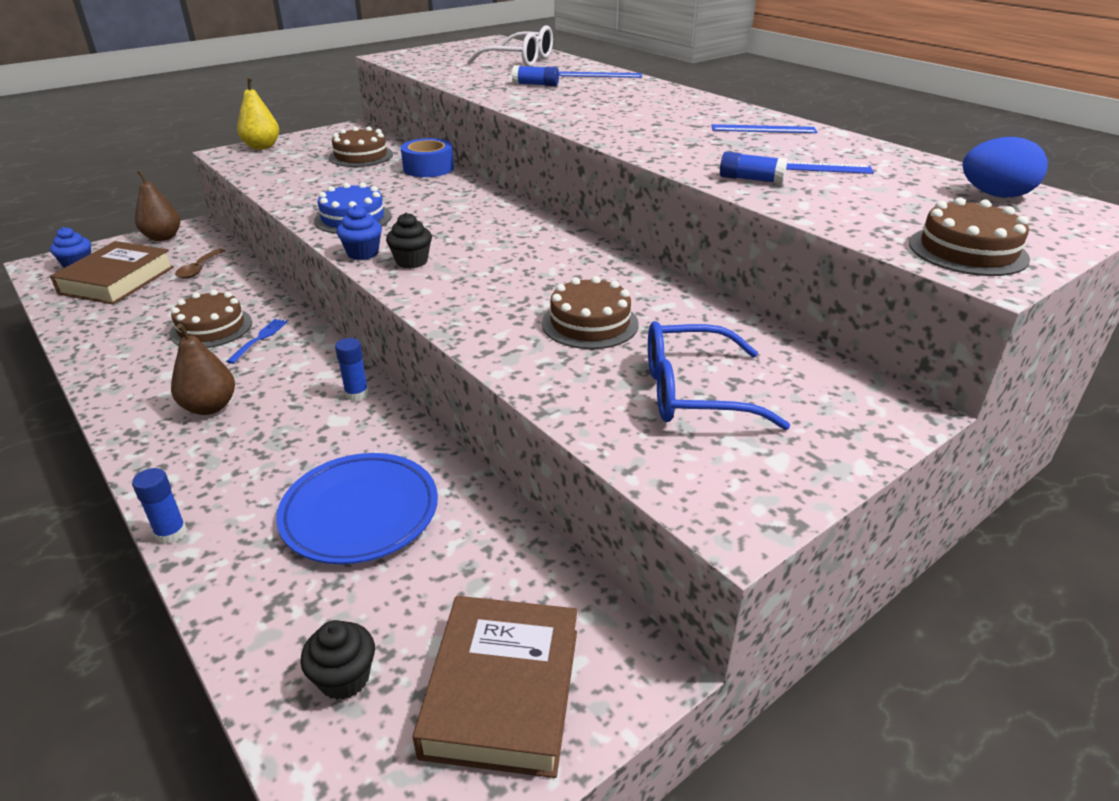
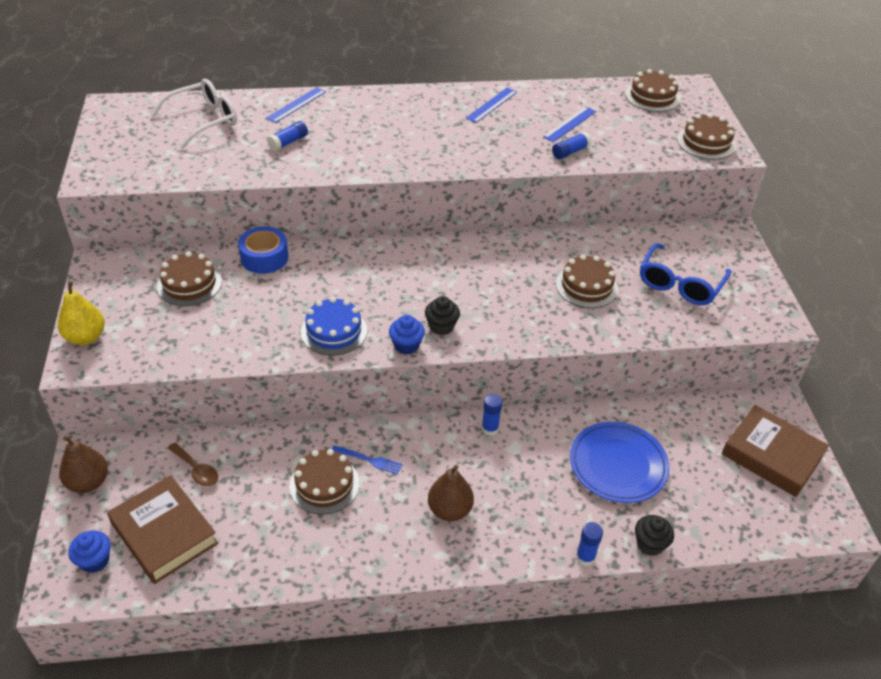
camera: 60 degrees left, 10 degrees up
(259, 339) = (369, 460): blue fork -> blue fork turned 150 degrees clockwise
(344, 678) = (738, 508): black cupcake -> black cupcake (650, 544)
(995, 195) = (652, 97): blue egg -> brown cake

